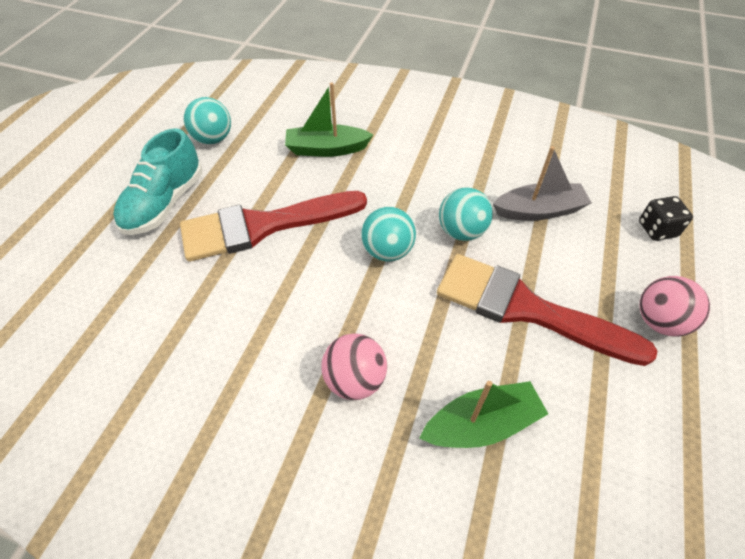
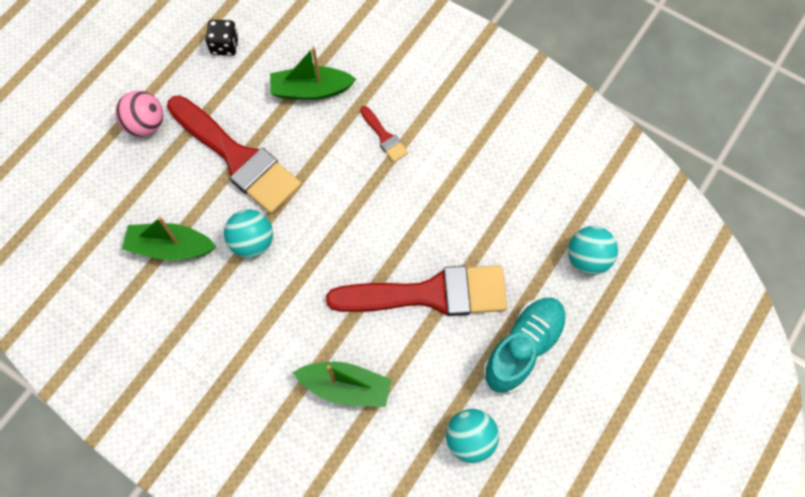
camera: 165 degrees left, 15 degrees up
(355, 380) = (384, 137): pink ball -> red brush
(387, 251) = (325, 238): turquoise ball -> turquoise ball (587, 258)
(539, 210) = (171, 247): grey boat -> green boat
(657, 229) = (81, 201): black dice -> black dice (225, 46)

